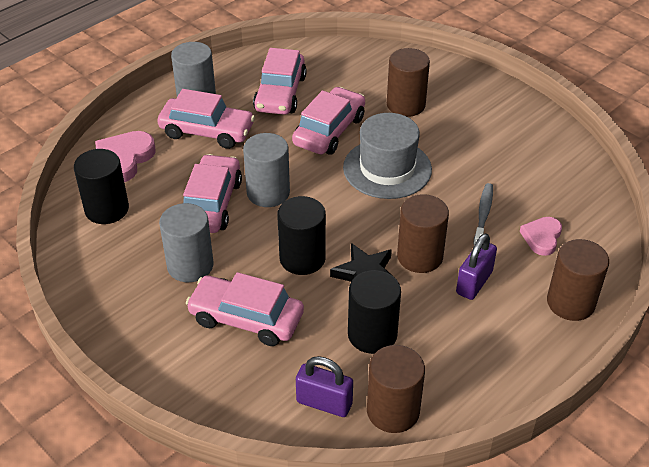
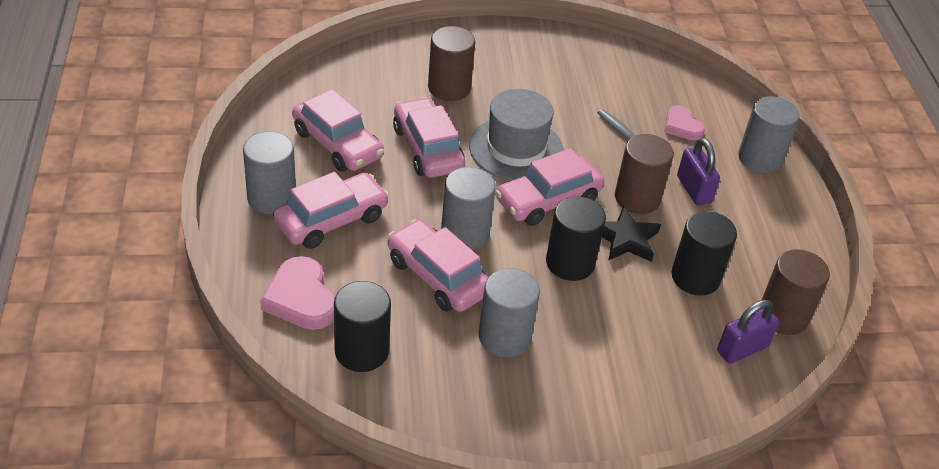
camera: 55 degrees left, 0 degrees up
(246, 319) = (607, 339): pink car -> pink car (548, 200)
(570, 303) = (759, 158): brown cylinder -> grey cylinder

